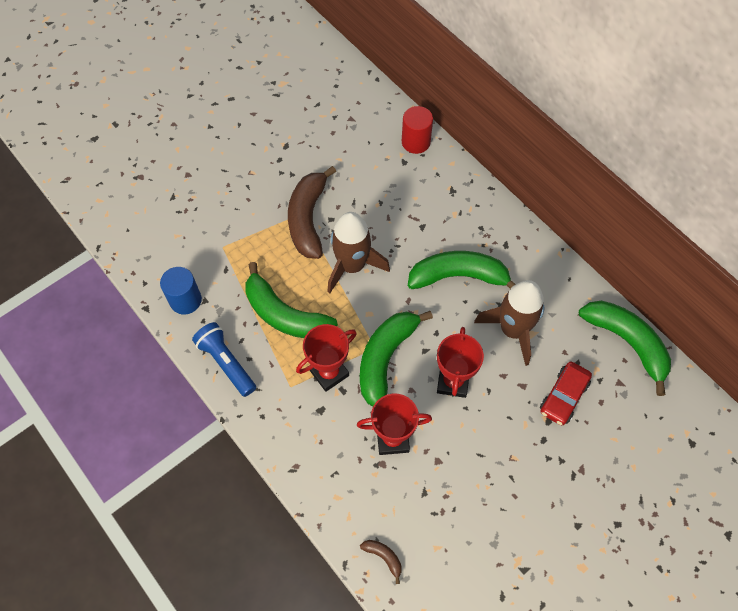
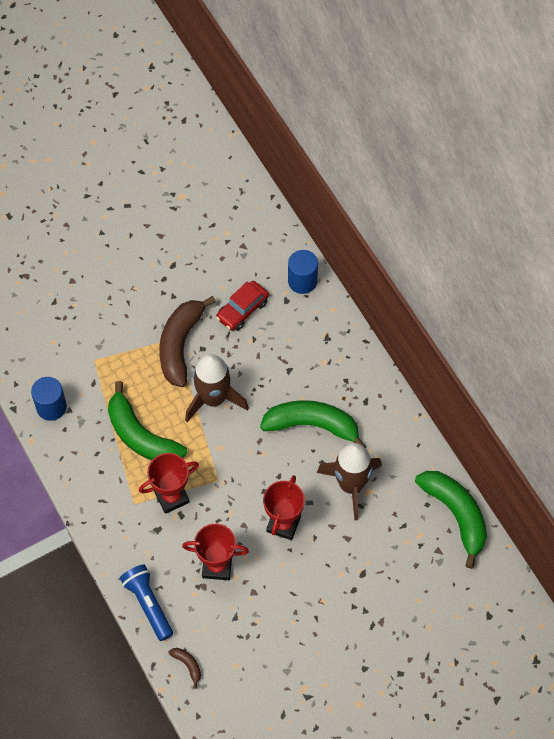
camera: 10 degrees right, 0 degrees up
(226, 362) = (79, 472): blue flashlight -> blue flashlight (148, 604)
(385, 359) = (226, 492): green banana -> none
(416, 142) = (302, 281): red cylinder -> blue cylinder
(563, 397) = (382, 554): red car -> red car (242, 310)

